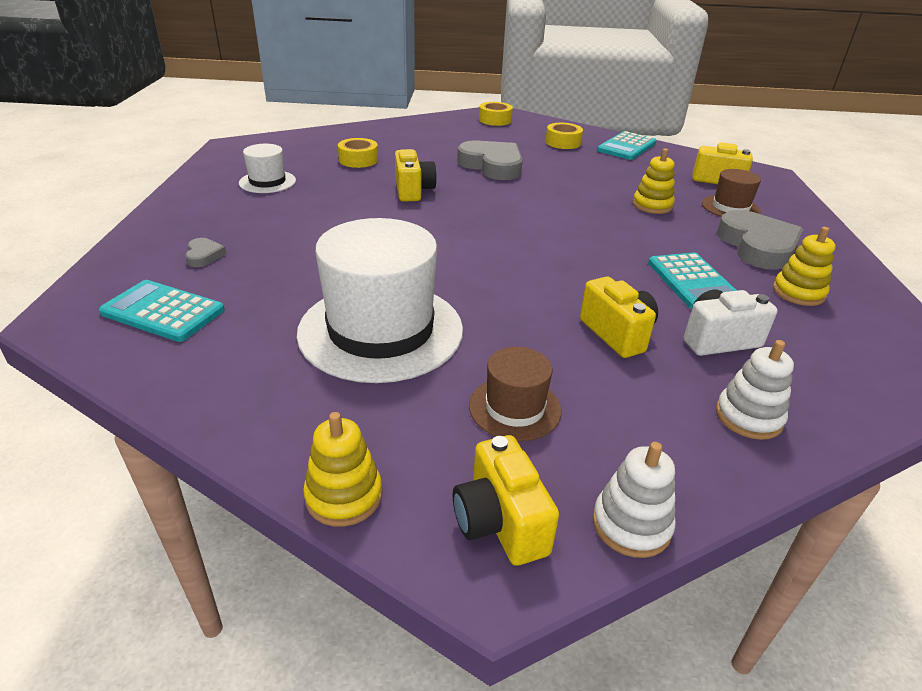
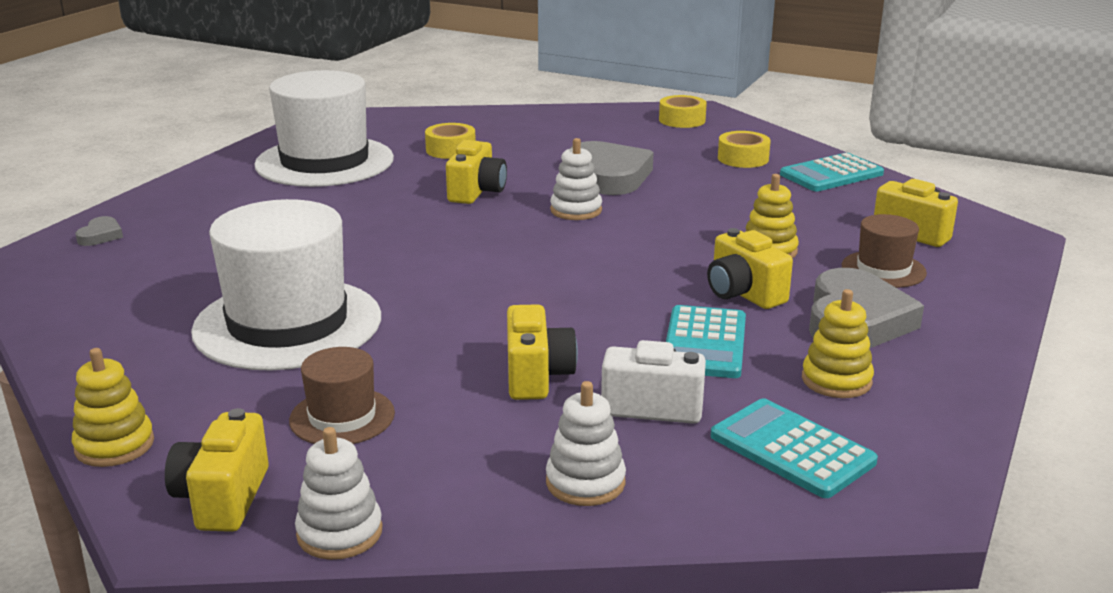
camera: 25 degrees right, 10 degrees down
(163, 311) = (108, 270): turquoise calculator -> turquoise calculator (792, 449)
(204, 255) = (190, 226): grey heart -> grey heart (100, 235)
(267, 182) = (324, 162): white hat -> white hat, size x2.05
(498, 195) = (576, 210): none -> white stacking toy
(673, 240) = (743, 294): none -> yellow camera

